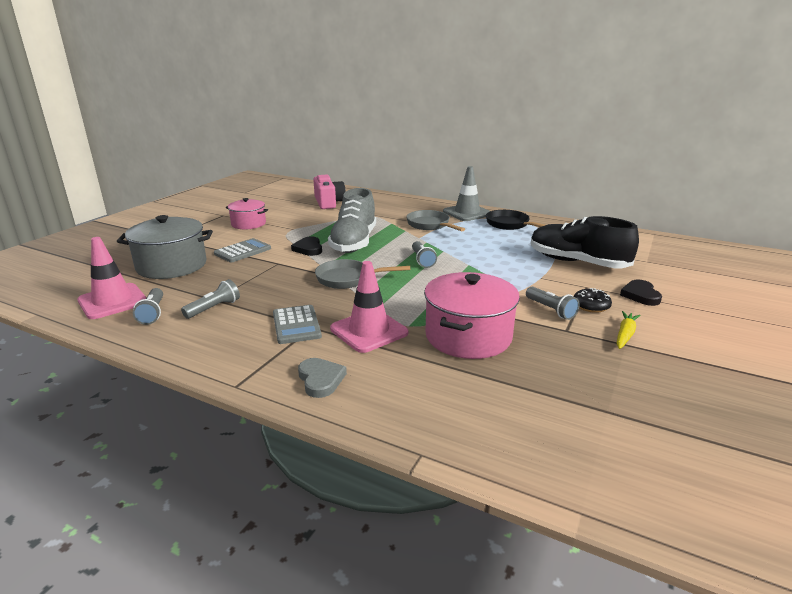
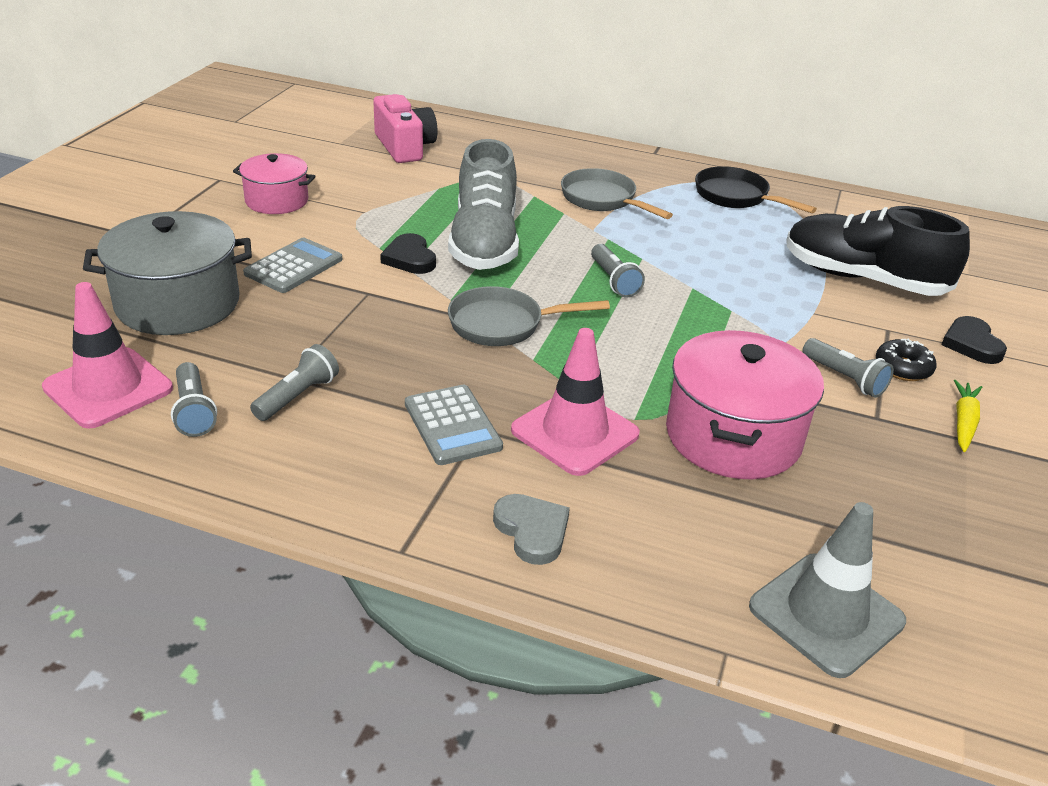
camera: 10 degrees left, 10 degrees up
(467, 213) = (657, 170): grey traffic cone -> grey traffic cone (826, 614)

